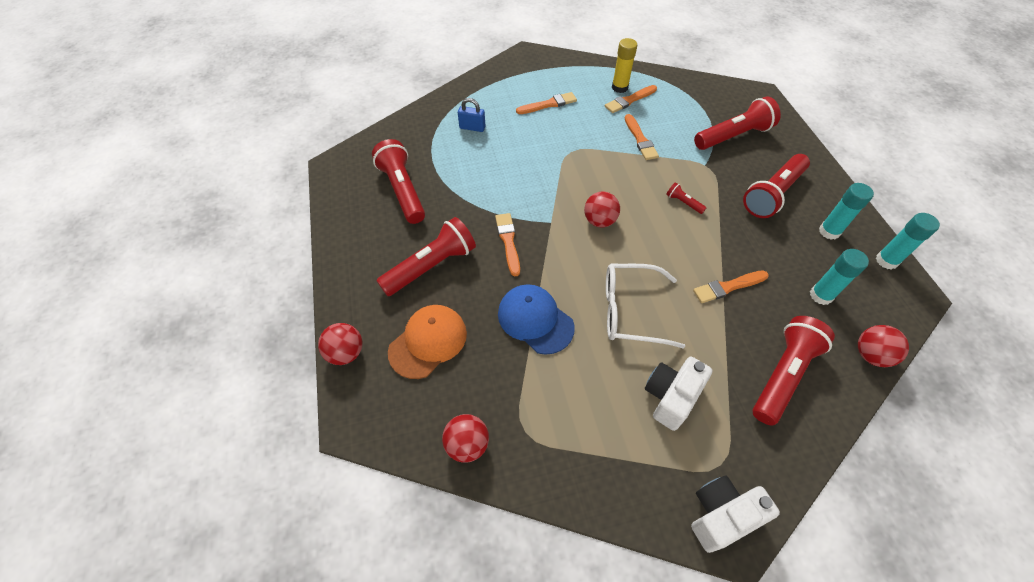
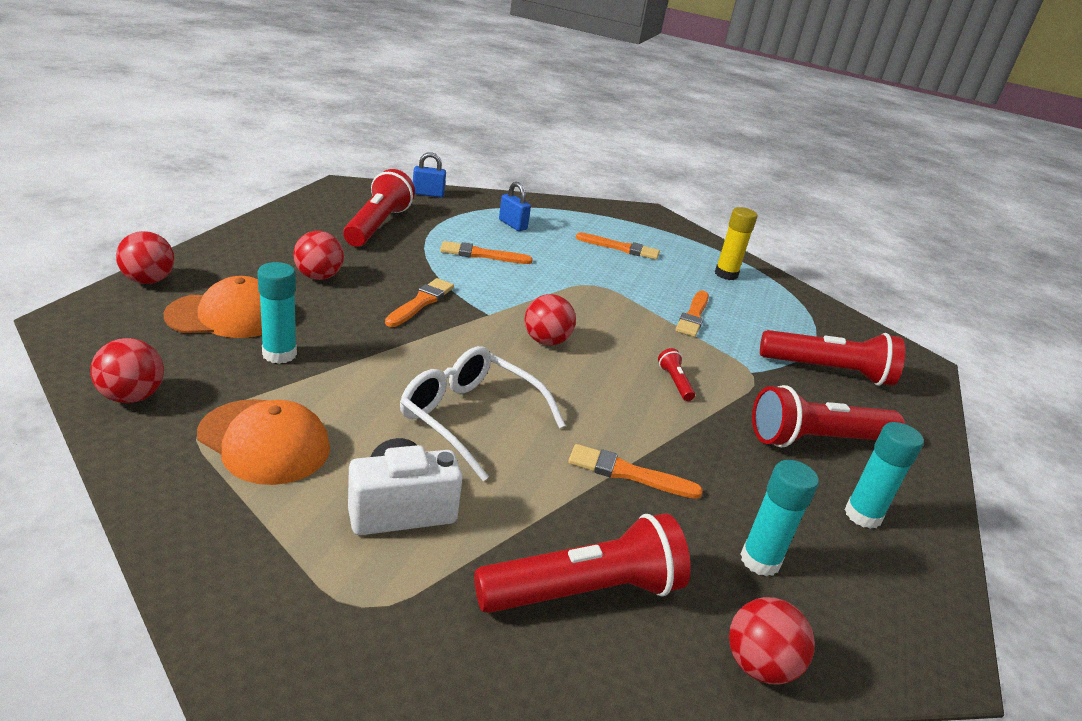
camera: 30 degrees right, 25 degrees down
(391, 134) = (428, 194): none -> blue padlock
(431, 266) = (318, 277): red flashlight -> red ball
(535, 320) = (353, 363): blue cap -> none
(566, 413) = (264, 441): none -> orange cap
(629, 100) = (724, 287): orange brush -> orange brush (481, 255)
(721, 516) = (283, 651): white camera -> none
(886, 260) = (928, 595): turquoise glue stick -> turquoise glue stick (279, 354)

